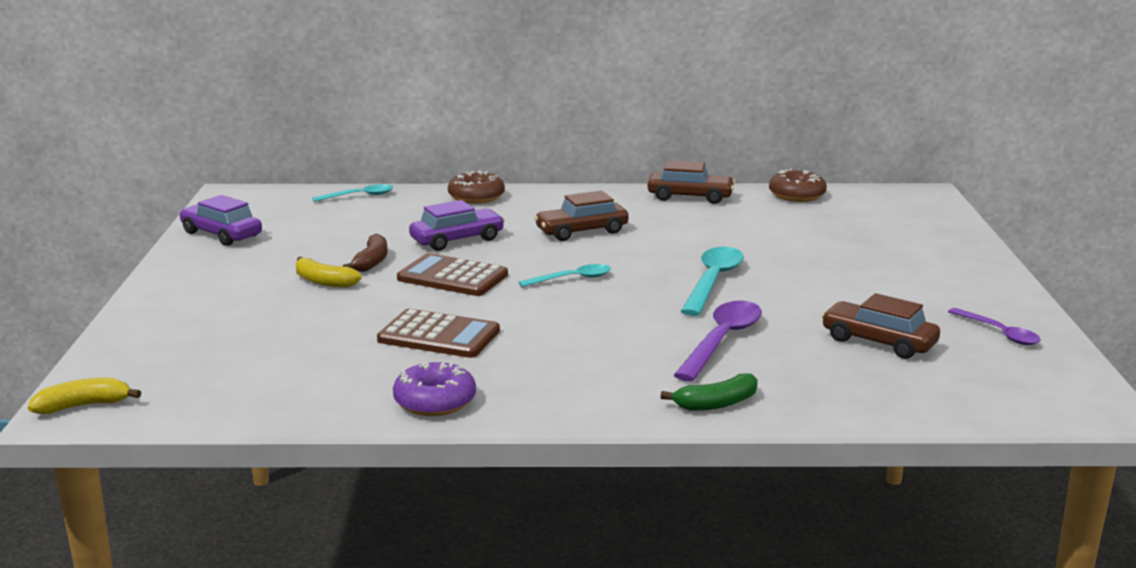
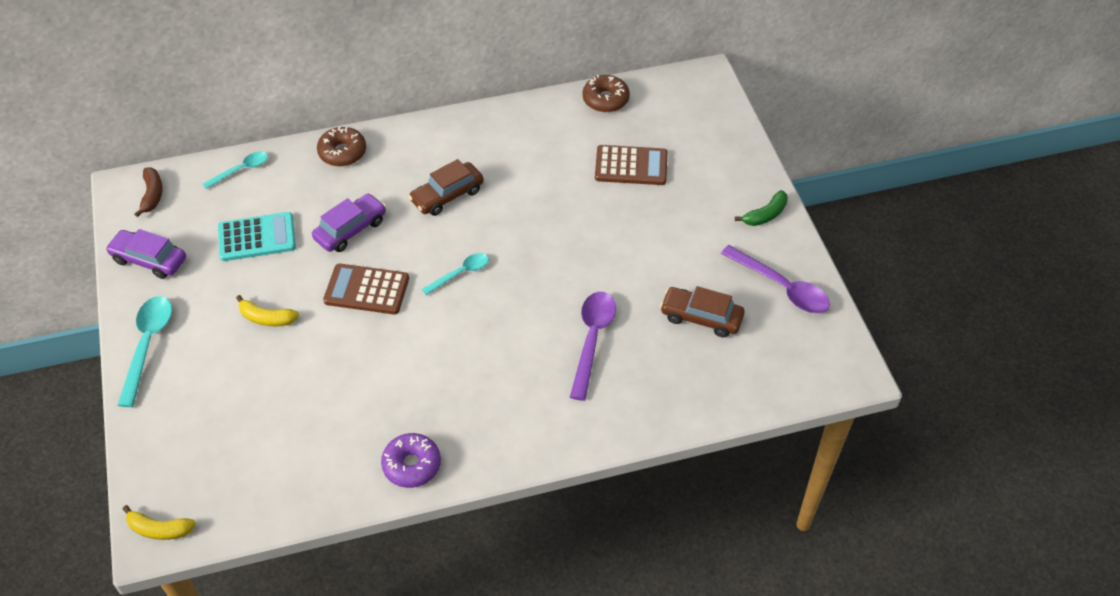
camera: 15 degrees left, 30 degrees up
(84, 405) = (159, 529): yellow banana -> yellow banana turned 135 degrees counterclockwise
(348, 234) = (257, 237): none -> turquoise calculator
(371, 262) = (293, 280): brown banana -> brown banana (152, 195)
(439, 336) = (385, 378): brown calculator -> brown calculator (631, 166)
(690, 197) = (520, 119): brown car -> none
(713, 281) = (568, 255): turquoise spoon -> turquoise spoon (148, 345)
(716, 404) = (605, 423): green banana -> green banana (765, 215)
(999, 333) = (781, 287): purple spoon -> purple spoon, size x1.64

